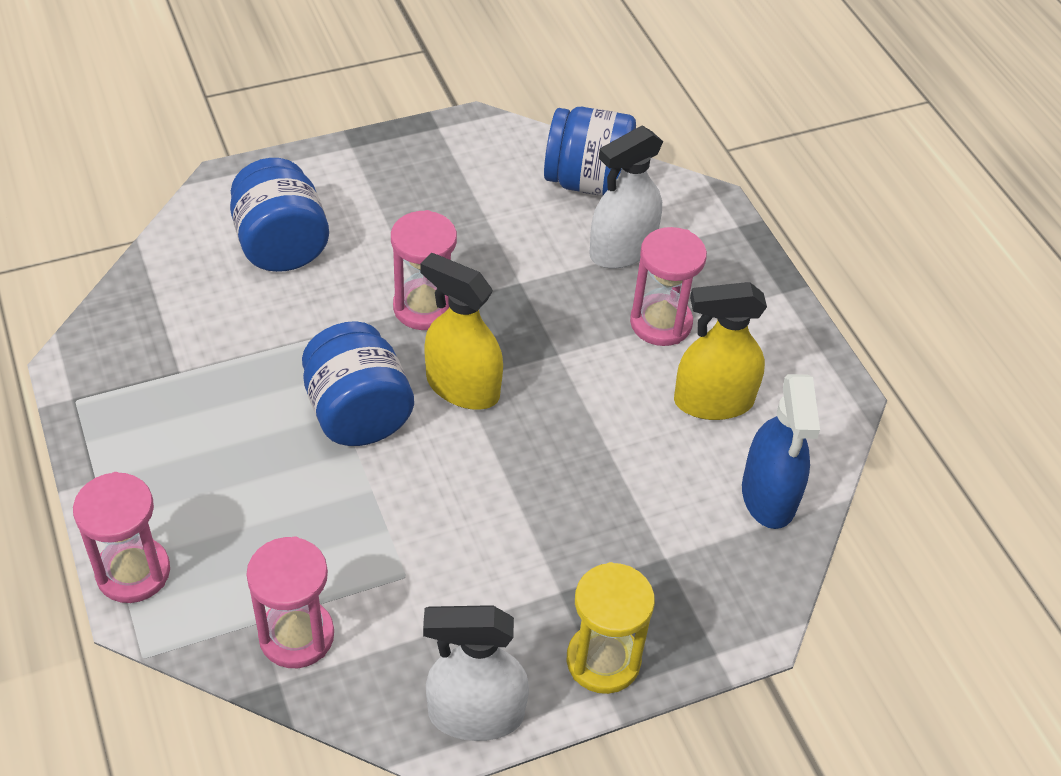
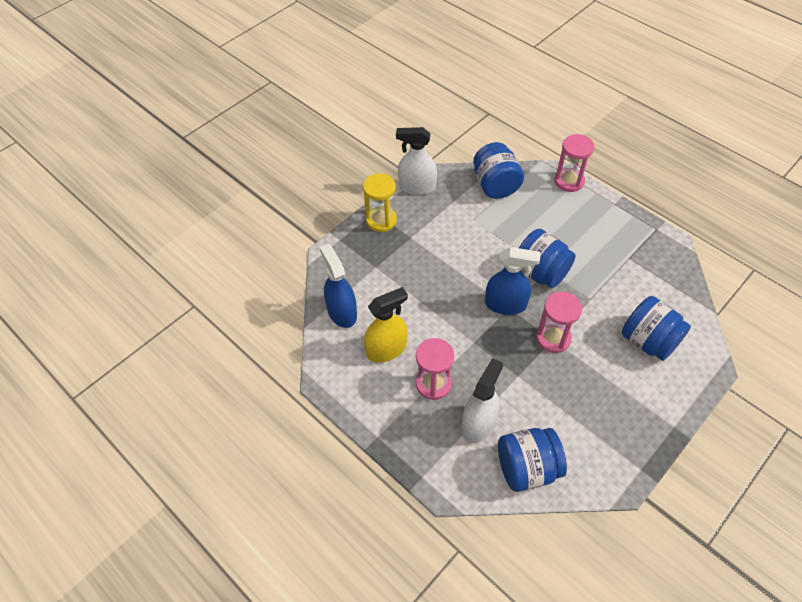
camera: 160 degrees right, 5 degrees up
(296, 636) = (495, 185): pink hourglass -> blue jar
(462, 387) = (505, 304): yellow spray bottle -> blue spray bottle
(475, 714) = (417, 187): white spray bottle -> white spray bottle turned 150 degrees counterclockwise

